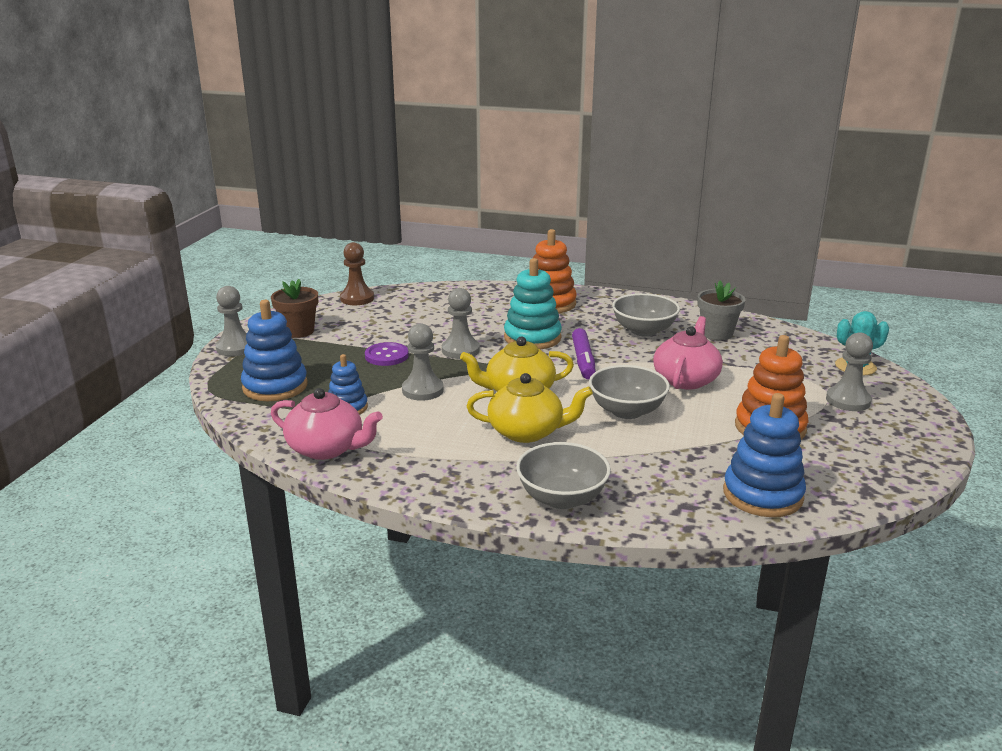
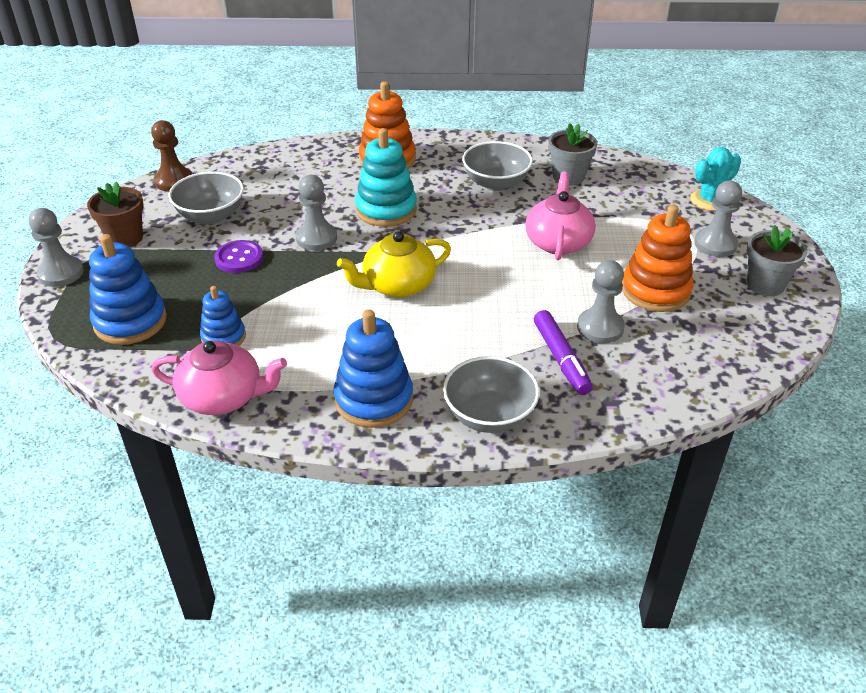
camera: 15 degrees left, 15 degrees up
(422, 390) = (296, 300): grey pawn -> grey pawn (600, 328)
(527, 432) = (425, 337): yellow teapot -> none
(583, 361) = (449, 233): purple marker -> purple marker (561, 359)
(627, 411) = (514, 292): grey bowl -> grey bowl (211, 216)
(762, 495) = (674, 375): blue stacking toy -> blue stacking toy (374, 399)
(890, 438) = (765, 284): none -> grey flower pot

